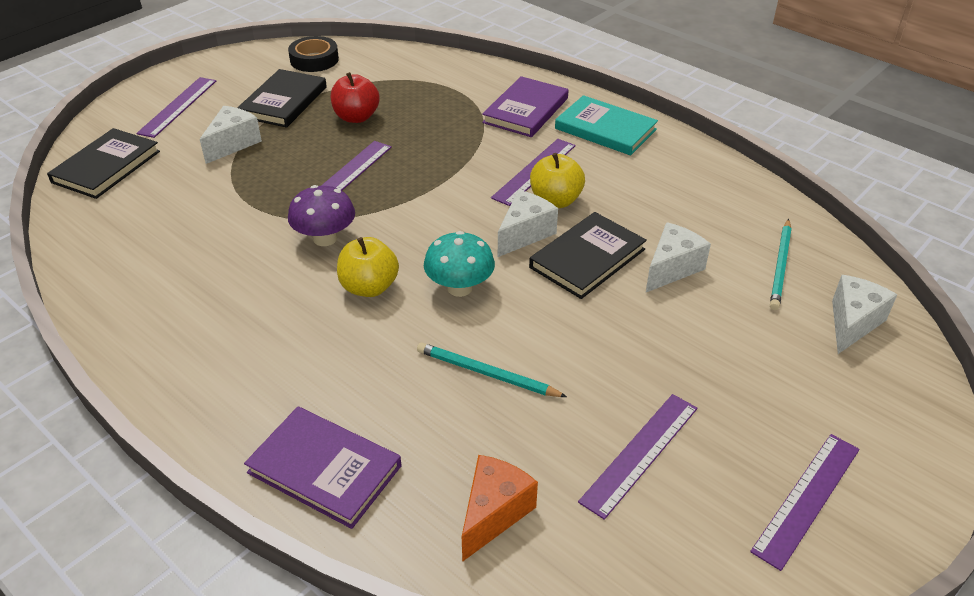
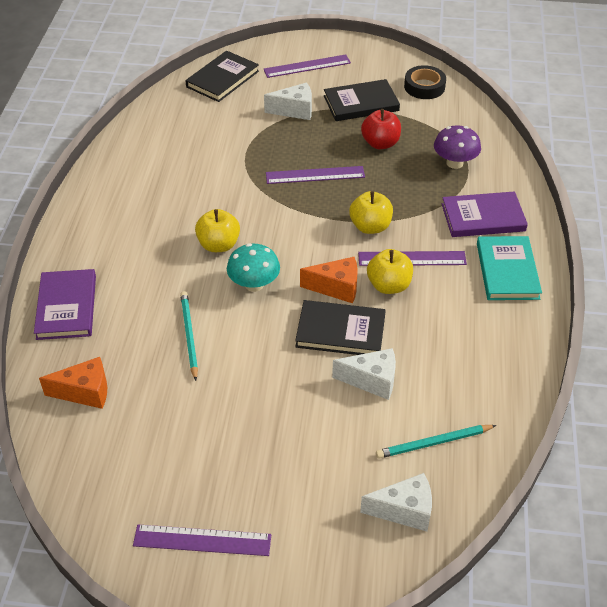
camera: 55 degrees right, 5 degrees up
(106, 167) = (222, 79): black book -> black book turned 45 degrees counterclockwise
(325, 238) = (244, 201): purple mushroom -> purple mushroom (454, 163)
(463, 175) = (370, 226): none -> yellow apple
(525, 234) = (336, 288): white cheese -> orange cheese
(640, 453) = (178, 439): purple ruler -> none

